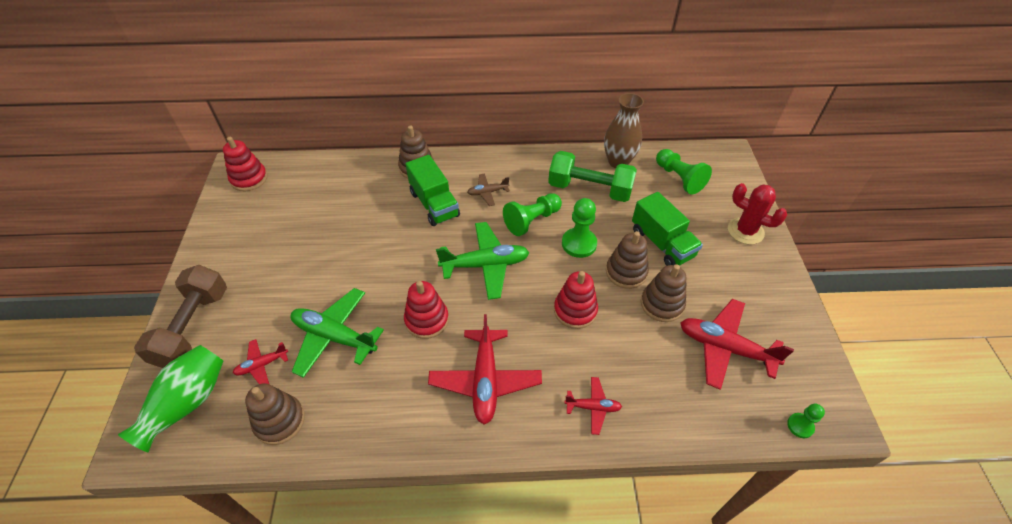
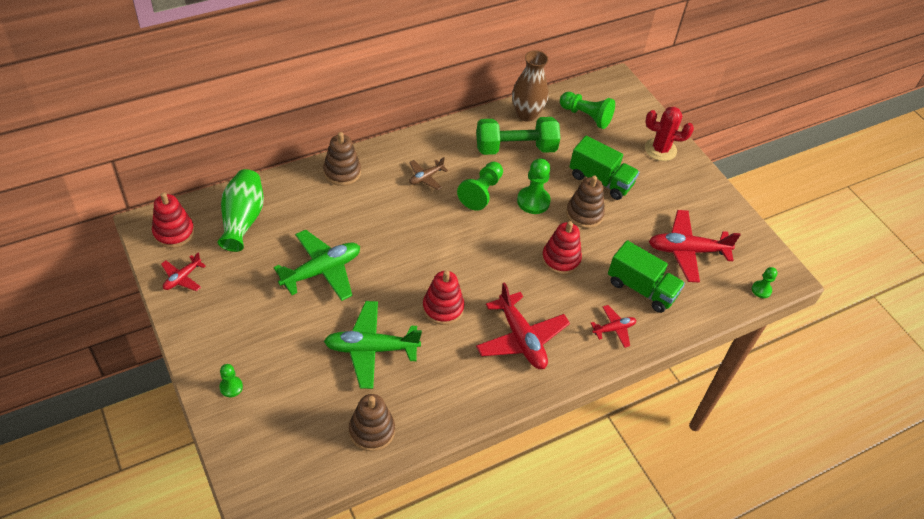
camera: 30 degrees left, 0 degrees up
(187, 403) = (278, 448): green vase -> green vase (242, 219)
(193, 327) = (231, 387): brown dumbbell -> green pawn
(262, 365) = (322, 394): red plane -> red plane (182, 278)
(434, 204) = (383, 203): green truck -> green truck (641, 288)
(485, 265) = (464, 245): green plane -> green plane (322, 271)
(662, 304) = (625, 232): brown stacking toy -> none

